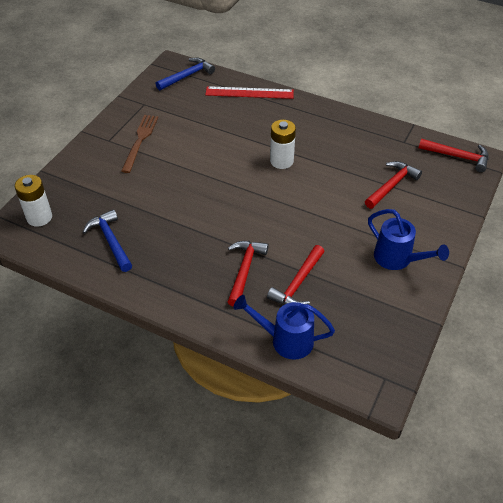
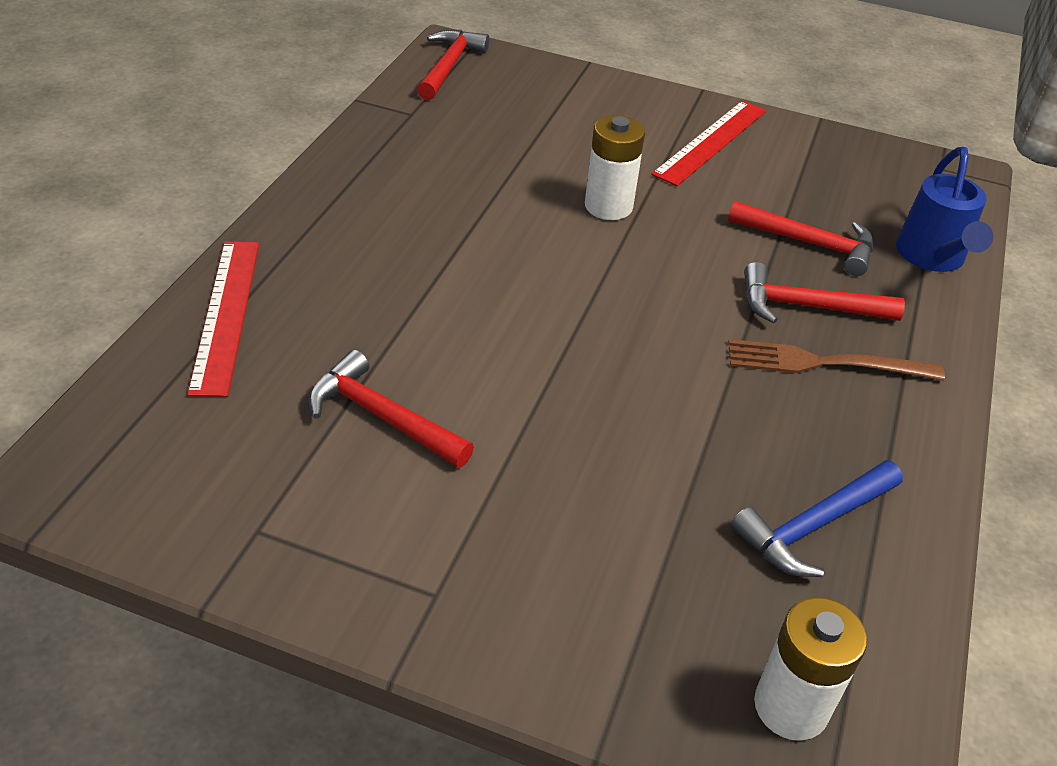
camera: 100 degrees left, 5 degrees down
(140, 141) = (433, 517): brown fork -> brown fork (825, 363)
(187, 76) = (123, 442): blue hammer -> none
(281, 161) = (486, 261): white battery -> white battery (608, 206)
(392, 185) = (535, 134): red hammer -> red hammer (382, 417)
(397, 259) = (711, 142): blue watering can -> red ruler

